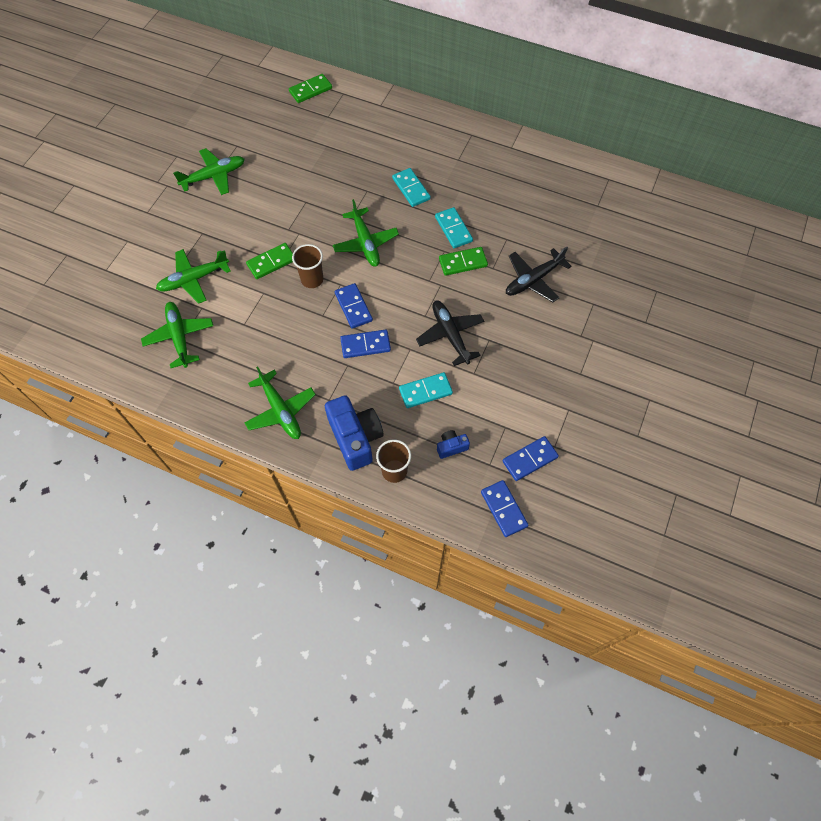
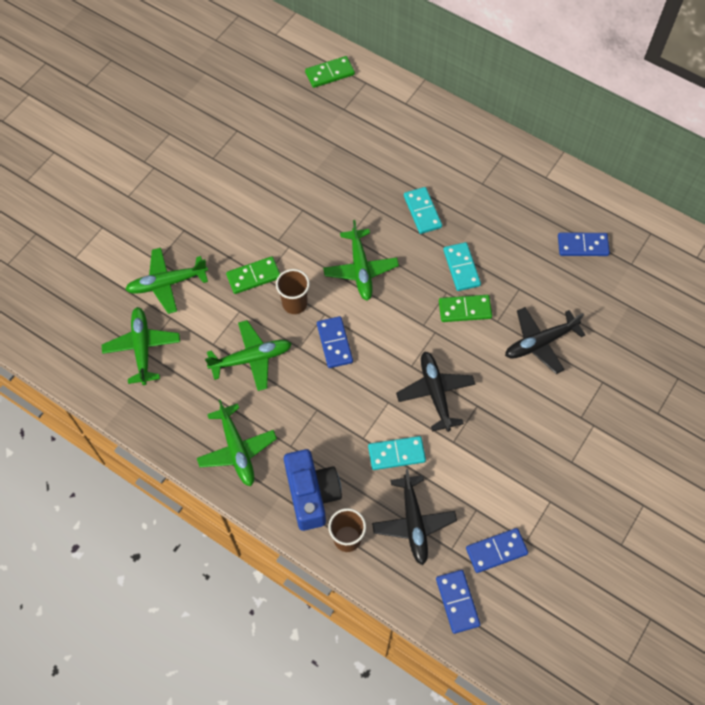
camera: 10 degrees right, 0 degrees up
(213, 176) = (206, 164): green plane -> green plane (251, 359)
(365, 345) = (340, 389): blue domino -> blue domino (582, 245)
(451, 447) = (413, 522): blue camera -> black plane

